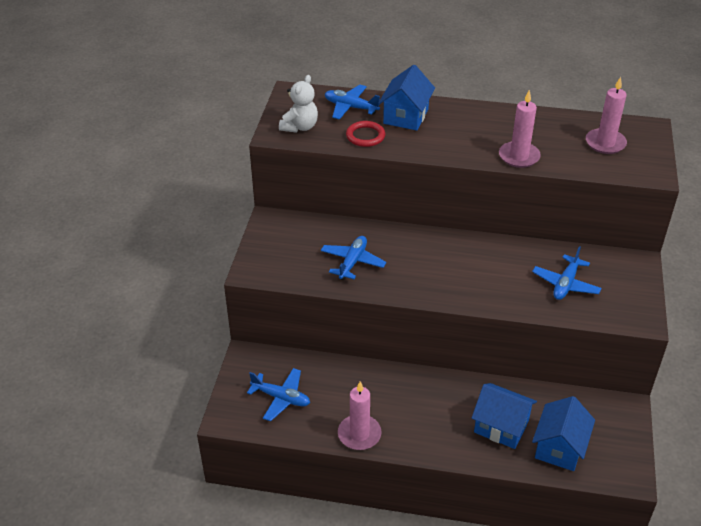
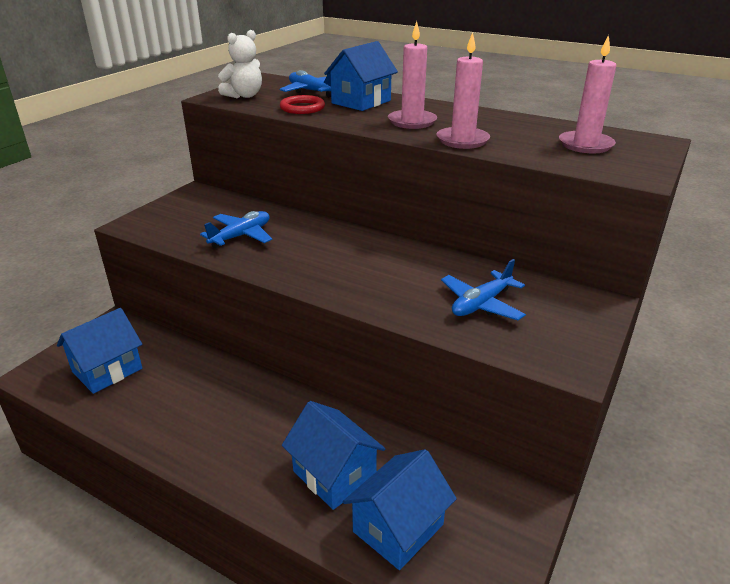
camera: 20 degrees right, 10 degrees down
(281, 398) = (107, 370): blue plane -> blue house
(359, 434) = (154, 432): pink candle -> pink candle (412, 121)

